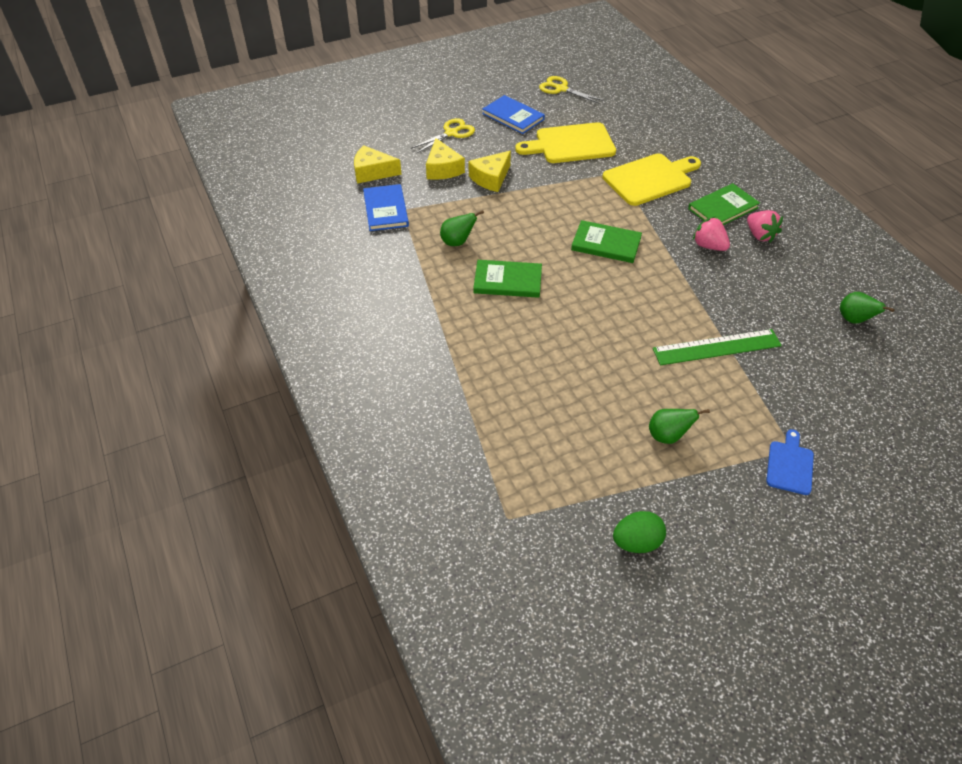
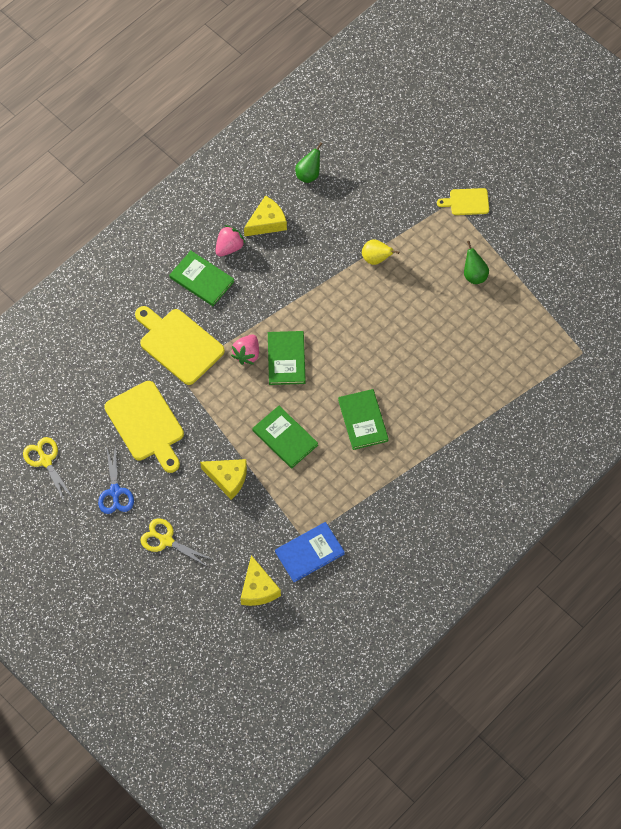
camera: 110 degrees left, 15 degrees up
(443, 169) = (229, 526): yellow cheese -> yellow cheese (267, 222)
(457, 242) = (330, 475): green pear -> none
(513, 116) = (115, 492): blue book -> blue scissors
(515, 222) = (285, 438): none -> green book
(561, 89) = (45, 461): yellow scissors -> yellow scissors turned 135 degrees clockwise
(636, 542) = (565, 276): green egg -> none
(708, 246) = (258, 282): pink strawberry -> pink strawberry (247, 354)
(717, 347) = (376, 259): green ruler -> yellow pear
(790, 465) = (466, 202): blue cutting board -> yellow cutting board

